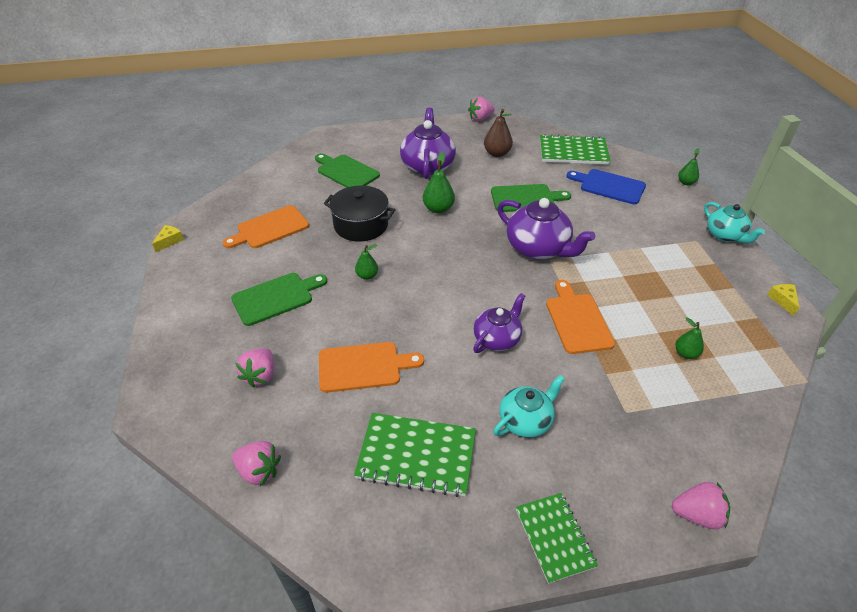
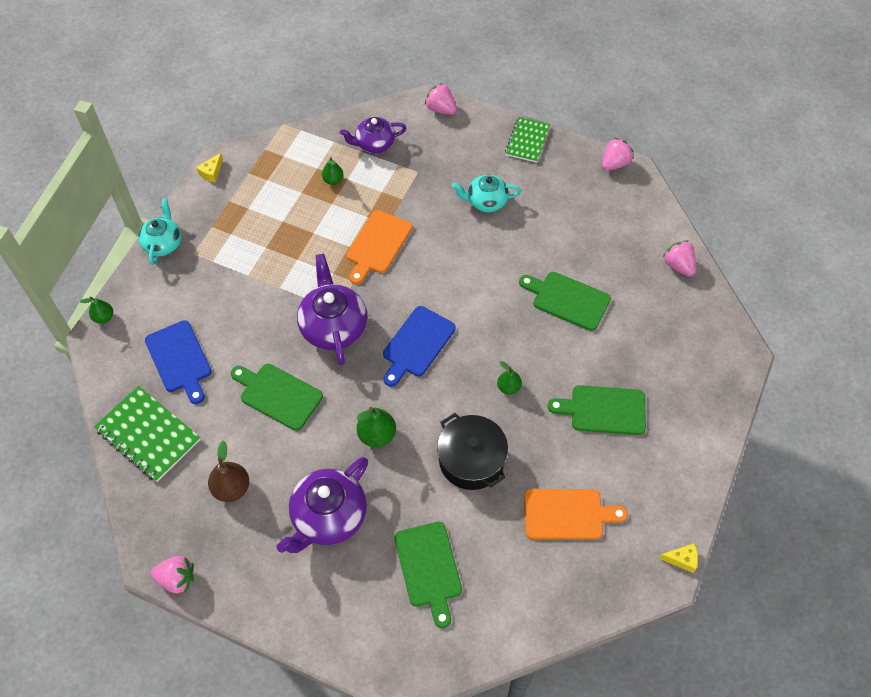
camera: 145 degrees left, 15 degrees up
(170, 241) = (682, 559): yellow cheese -> yellow cheese turned 150 degrees counterclockwise
(260, 375) = (649, 336): pink strawberry -> pink strawberry (614, 164)
(364, 367) = (567, 300): orange cutting board -> green cutting board
(416, 455) = (572, 220): green notebook -> none
(465, 268) = (417, 344): none -> blue cutting board
(497, 338) = (451, 265): purple teapot -> purple teapot (374, 144)

